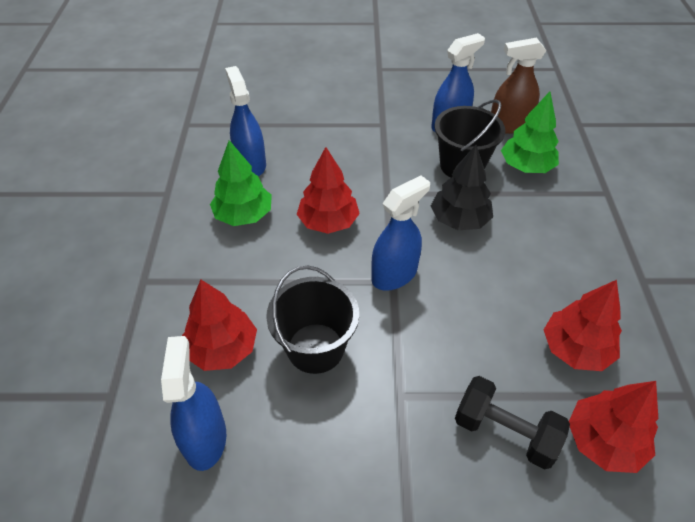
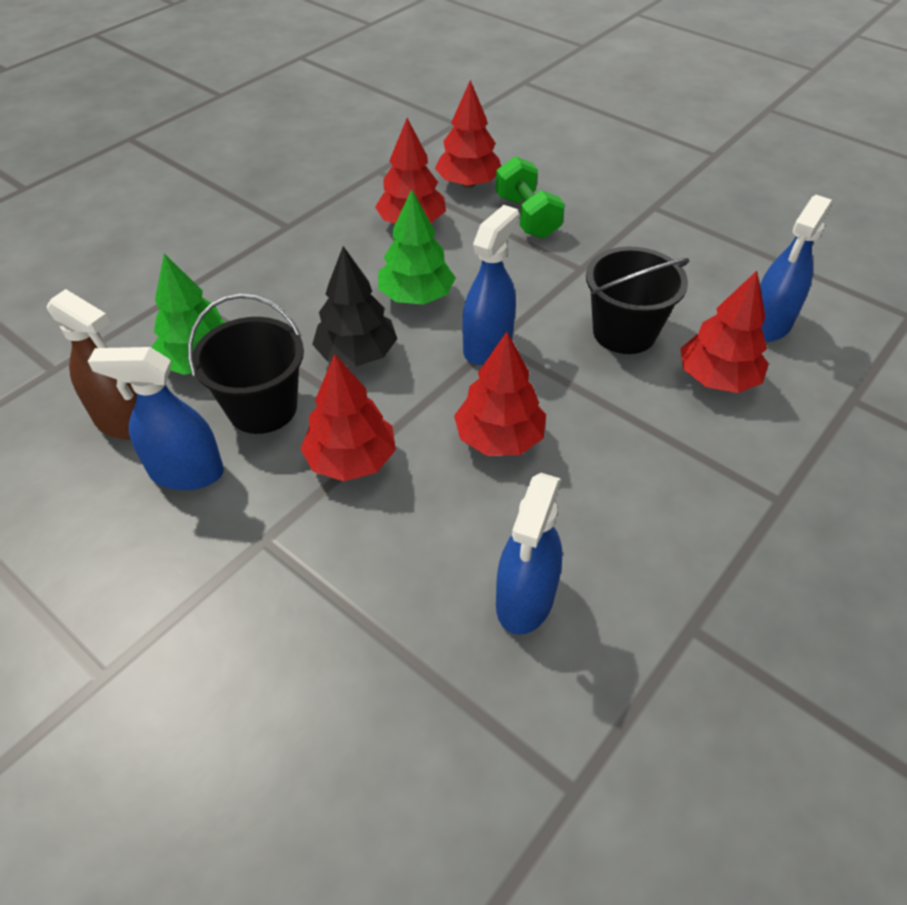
camera: 140 degrees left, 0 degrees up
(243, 215) = (598, 514): green tree -> green tree (416, 296)
(388, 170) = (351, 460): none -> red tree
(394, 274) = (487, 345): blue spray bottle -> blue spray bottle turned 120 degrees clockwise
(505, 432) = (527, 216): black dumbbell -> green dumbbell

